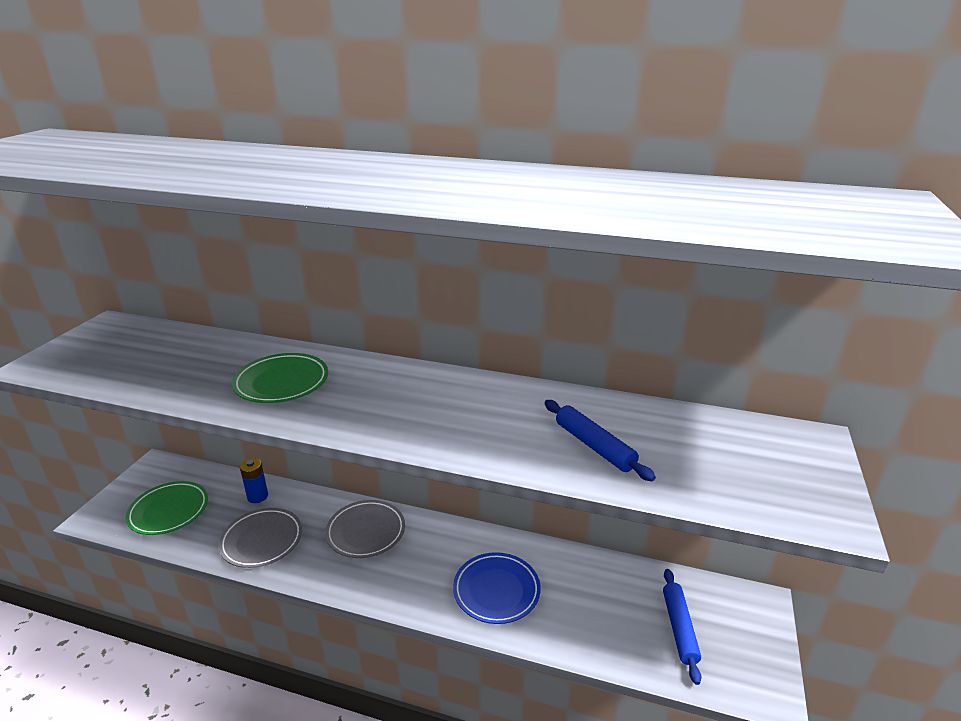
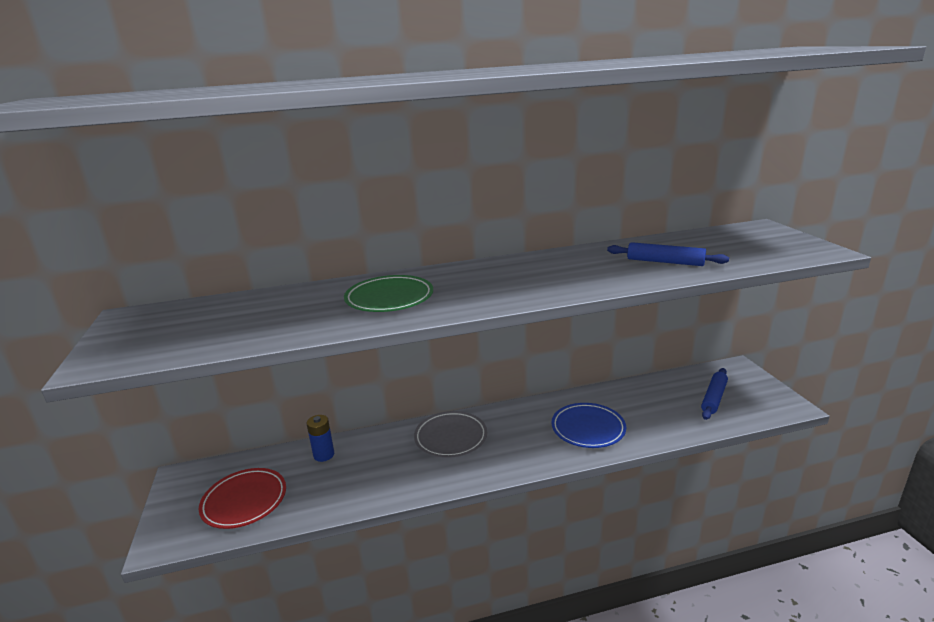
camera: 30 degrees left, 5 degrees down
(169, 511) = (244, 501): green plate -> red plate
(262, 540) = (368, 481): grey plate -> none
(679, 628) = (713, 398): blue rolling pin -> blue rolling pin turned 60 degrees clockwise

